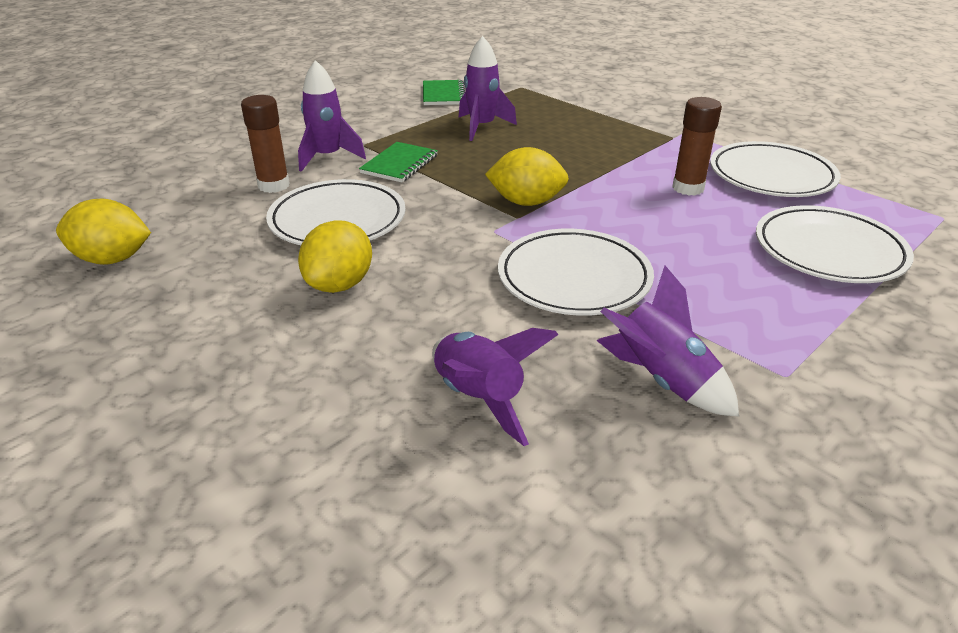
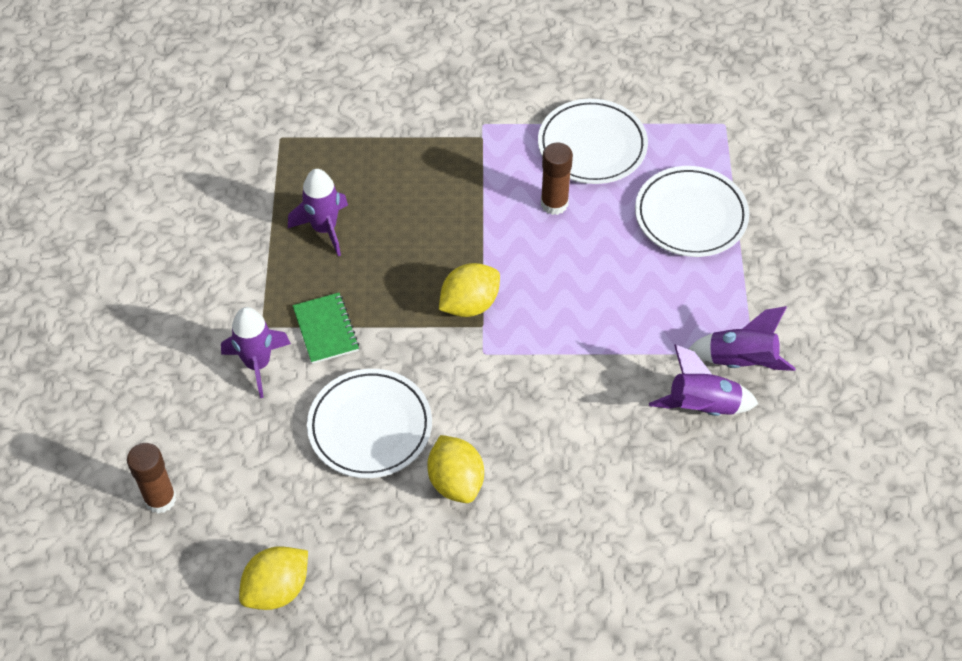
camera: 45 degrees left, 20 degrees up
(273, 185) = (268, 429): brown glue stick -> brown glue stick (160, 499)
(443, 95) = (228, 200): green notebook -> none
(479, 399) = (634, 495): purple rocket -> purple rocket (741, 361)
(574, 278) = (580, 360): white plate -> none

